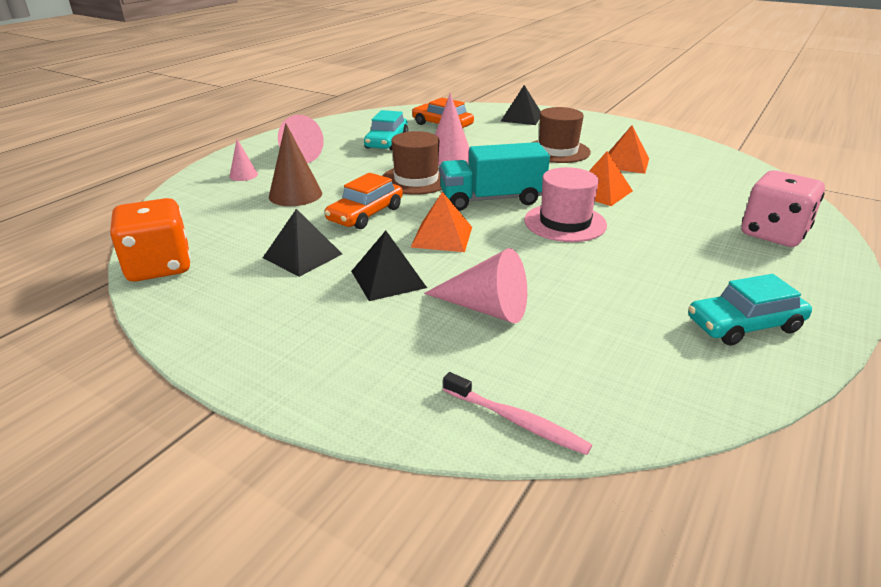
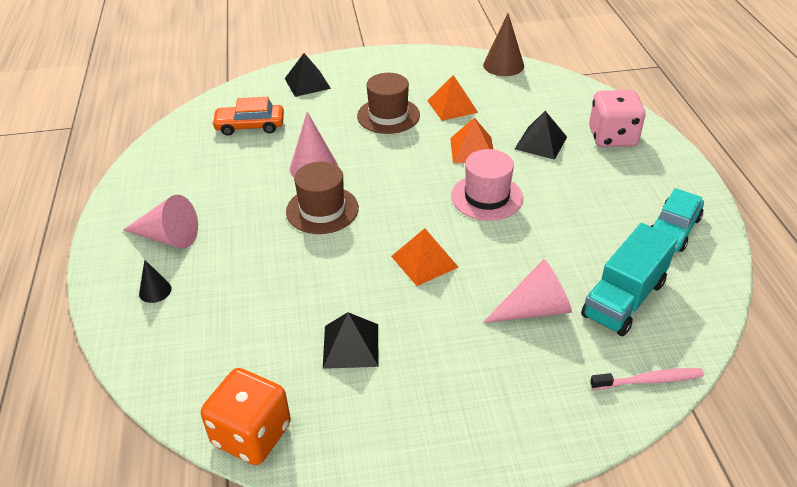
camera: 40 degrees left, 10 degrees up
(243, 175) = (155, 291): pink cone -> black cone
(295, 195) = (244, 285): brown cone -> brown cone (503, 65)
(365, 214) = (336, 273): orange car -> none
(386, 142) = (230, 174): turquoise car -> none
(388, 279) = (443, 326): black pyramid -> black pyramid (540, 142)
(491, 199) = (409, 200): turquoise truck -> turquoise truck (624, 299)

